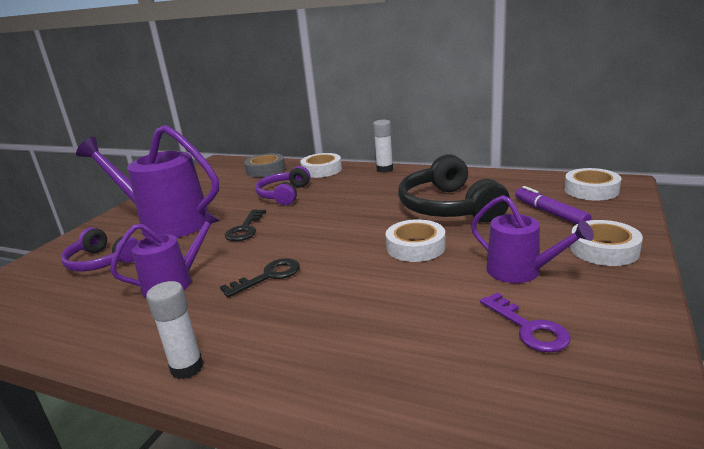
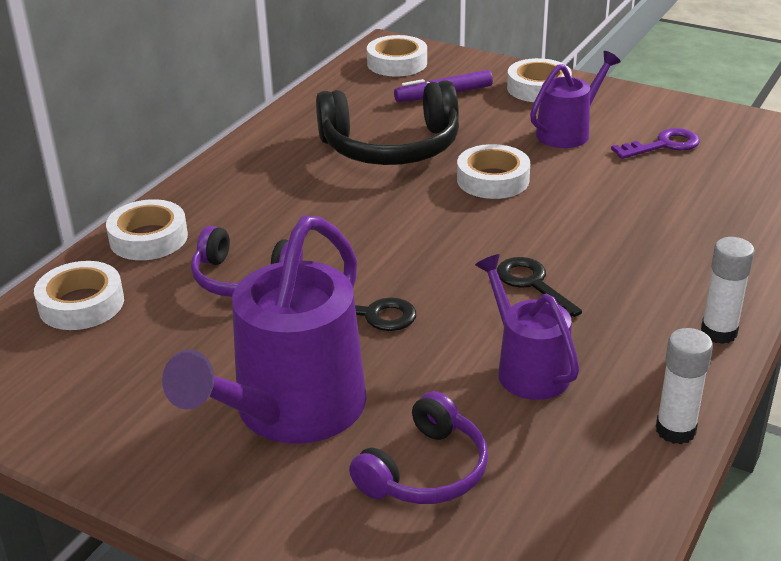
camera: 85 degrees left, 10 degrees up
(266, 170) = (81, 304): grey tape -> white tape
(384, 169) = (205, 179): white glue stick -> white glue stick (675, 430)

